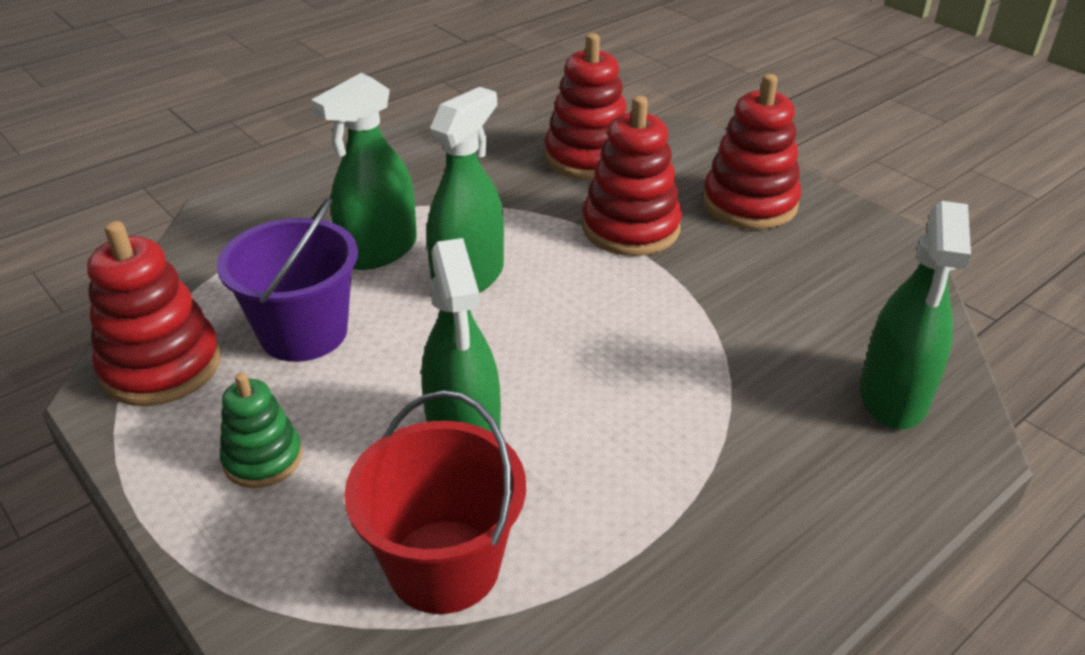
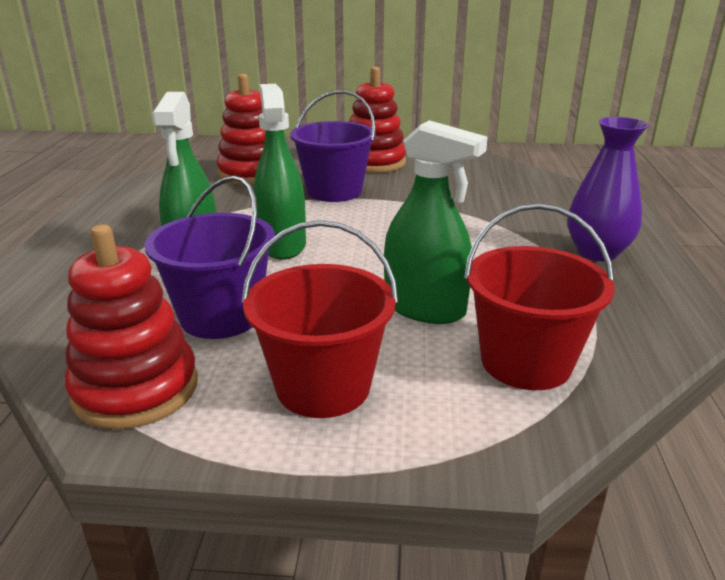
camera: 45 degrees left, 10 degrees down
(263, 459) = (323, 387): green stacking toy -> red bucket
(630, 228) = (334, 191): red stacking toy -> purple bucket
(777, 499) = (597, 252): none -> purple vase
(893, 397) = (564, 200): green spray bottle -> none

